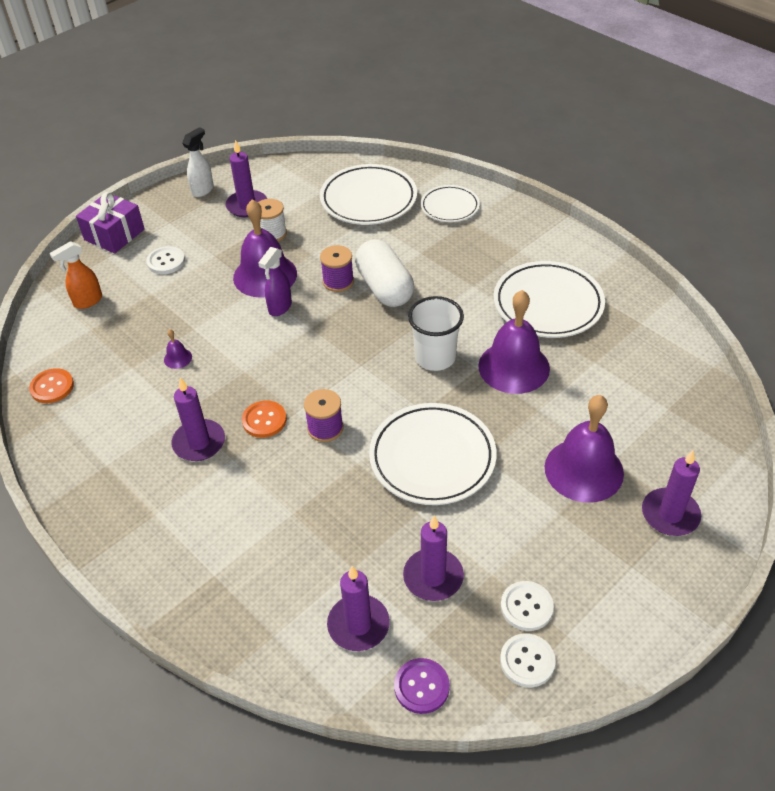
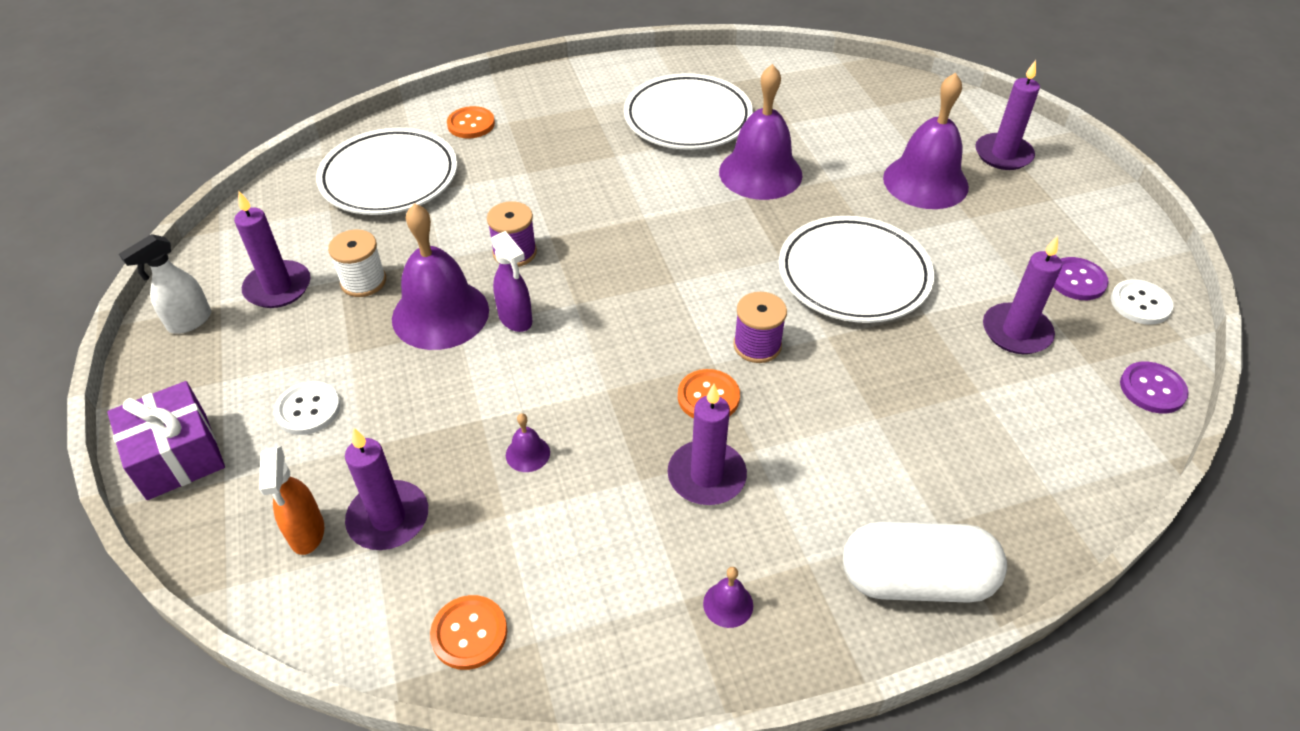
camera: 65 degrees left, 0 degrees up
(110, 486) = (728, 604): none -> purple bell
(203, 190) = (189, 322): white spray bottle -> white spray bottle turned 105 degrees counterclockwise
(358, 625) = (1059, 412): purple candle -> purple candle (388, 518)
(385, 287) = (560, 219): white capsule -> white capsule (915, 580)
(435, 357) = (706, 221): white cup -> none
(449, 207) = (471, 124): white plate -> orange button
(526, 607) = (1076, 280): white button -> purple button

